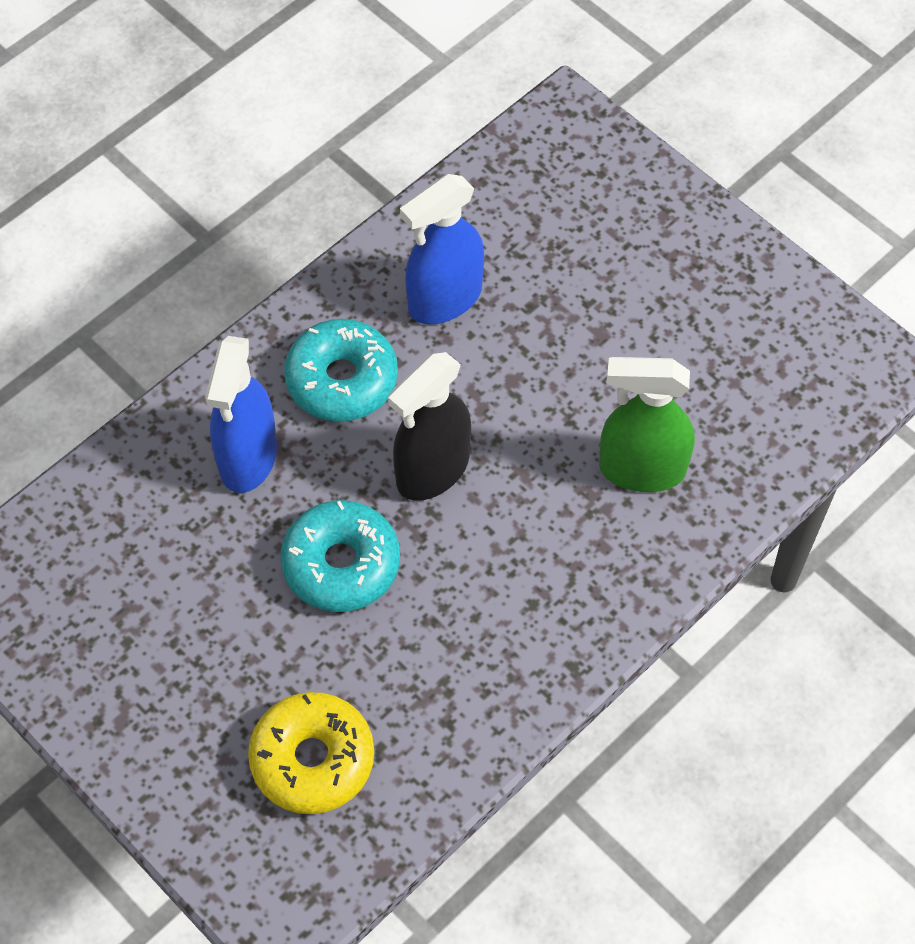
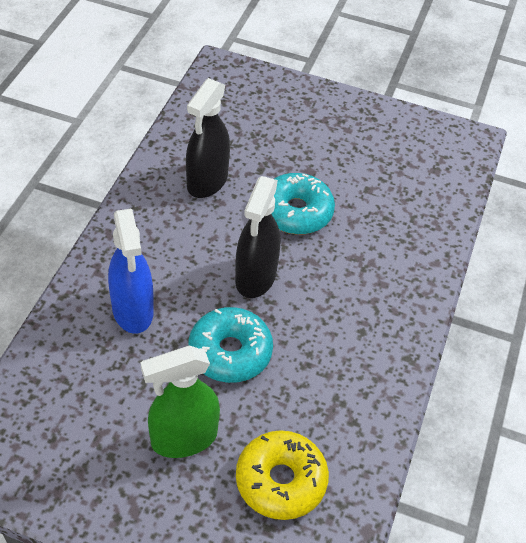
camera: 30 degrees left, 10 degrees down
(342, 380) = (169, 245): turquoise donut -> turquoise donut (296, 212)
(444, 299) = (207, 181): blue spray bottle -> black spray bottle
(641, 469) = (378, 234): green spray bottle -> green spray bottle (183, 438)

